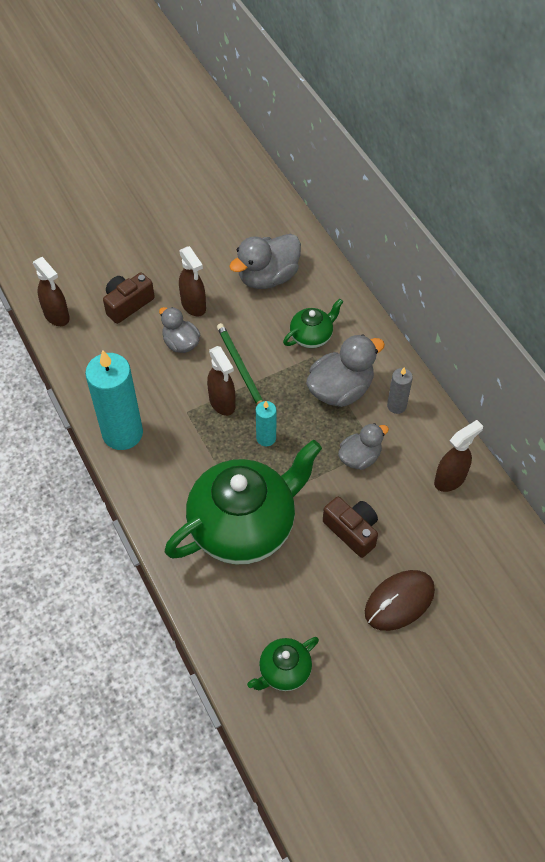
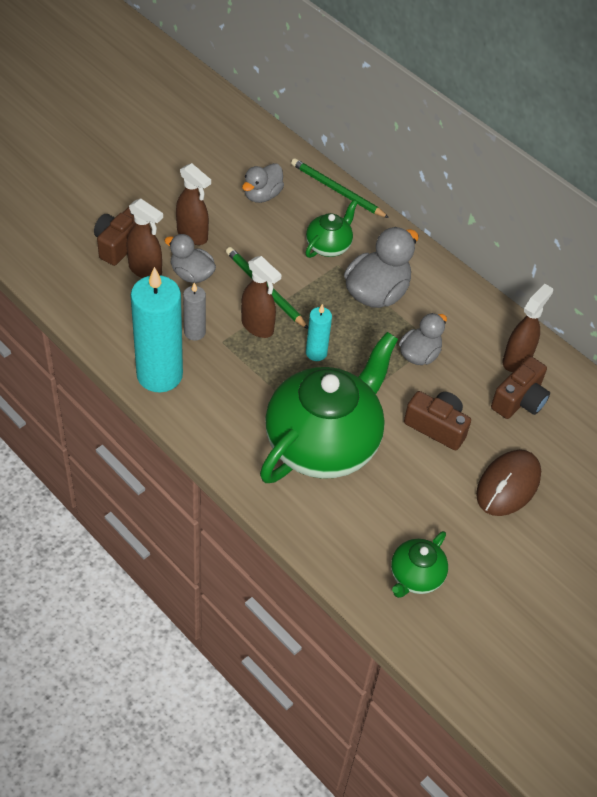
camera: 20 degrees left, 5 degrees down
(57, 316) = (43, 268): brown spray bottle -> brown spray bottle (145, 270)
(268, 277) = (262, 195): grey duck -> grey duck, size x0.63
(337, 283) = (337, 190): none -> green pencil
(396, 406) = (439, 299): grey candle -> grey candle (194, 332)
(439, 520) = (519, 400): none -> brown camera

